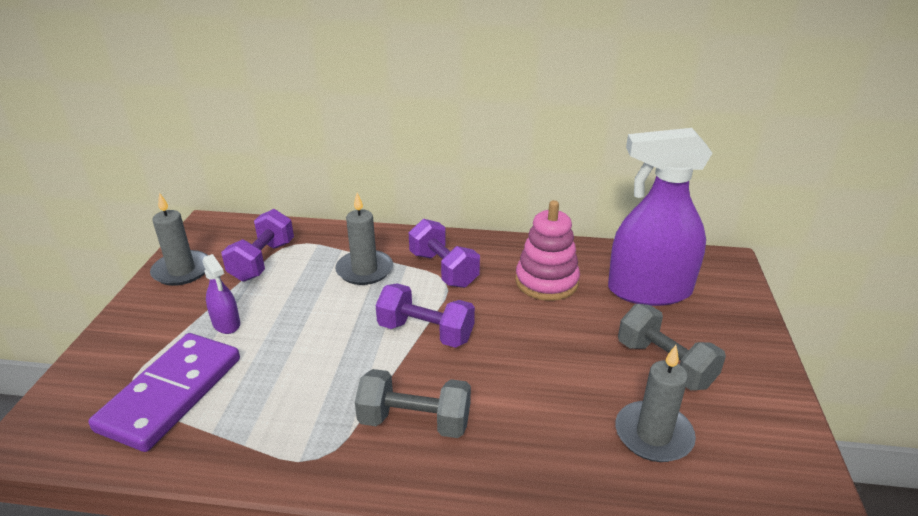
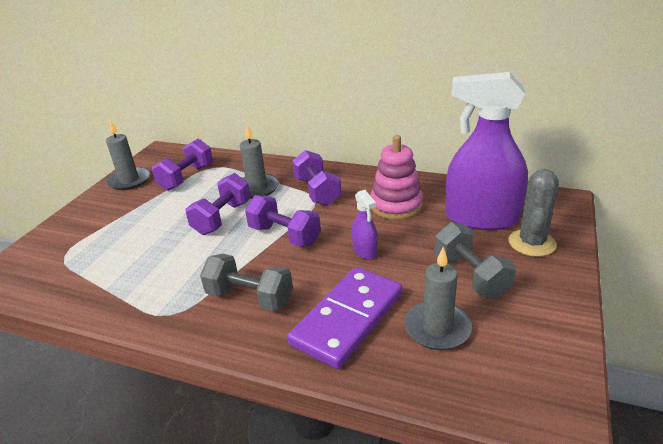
camera: 15 degrees right, 0 degrees up
(171, 393) = (89, 261): purple domino -> purple domino (347, 319)
(226, 323) = (144, 218): purple spray bottle -> purple spray bottle (365, 251)
(335, 315) = (222, 218): none -> purple dumbbell
(714, 317) = (532, 243): none -> grey cactus

